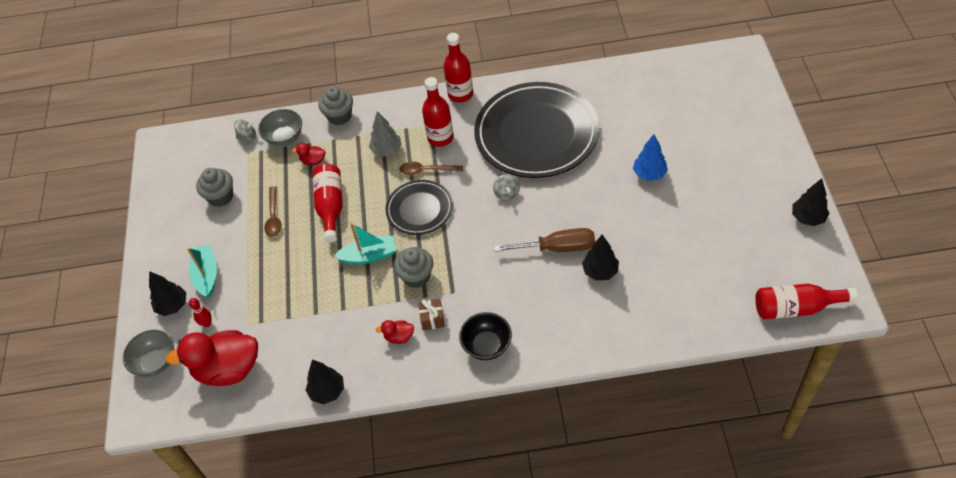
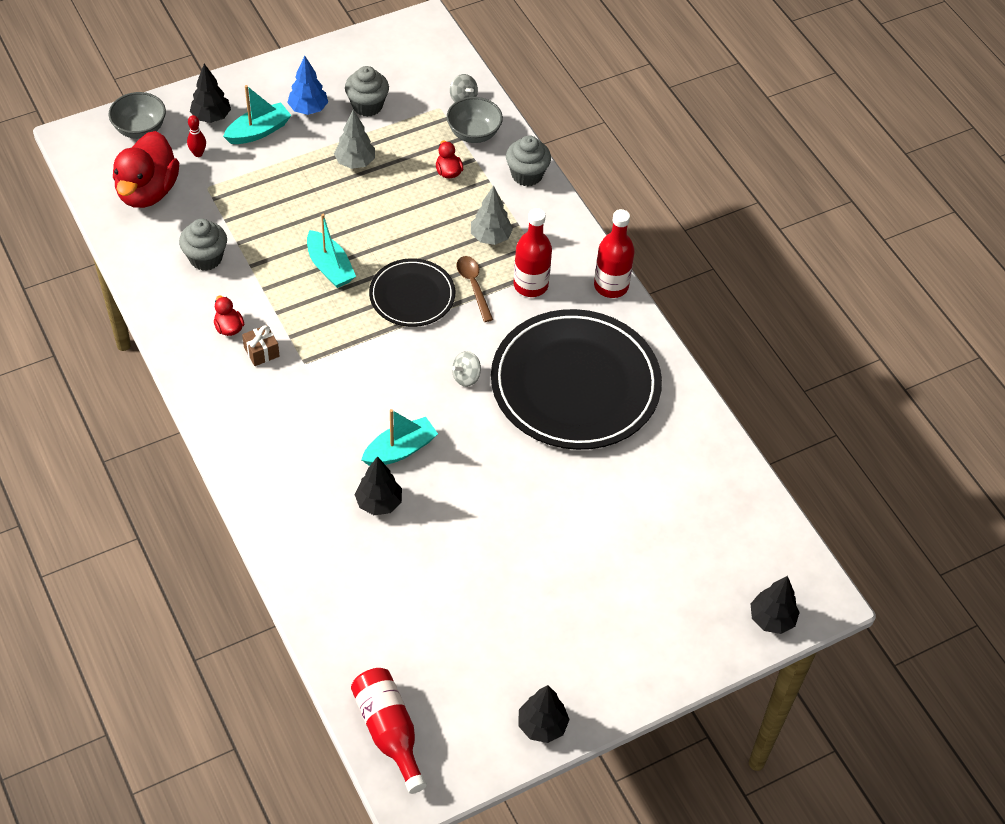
camera: 60 degrees right, 0 degrees up
(228, 369) = (147, 191): red duck -> red duck turned 135 degrees counterclockwise
(273, 217) = (355, 162): brown spoon -> grey tree
(327, 391) = (143, 284): black tree -> black tree (771, 619)
(330, 207) = (387, 209): red bottle -> none
(416, 276) = (314, 320): grey cupcake -> grey cupcake (205, 258)
(487, 345) = (241, 413): black bowl -> none
(557, 248) = (400, 450): brown screwdriver -> turquoise boat
(649, 174) = (552, 525): blue tree -> blue tree (308, 109)

